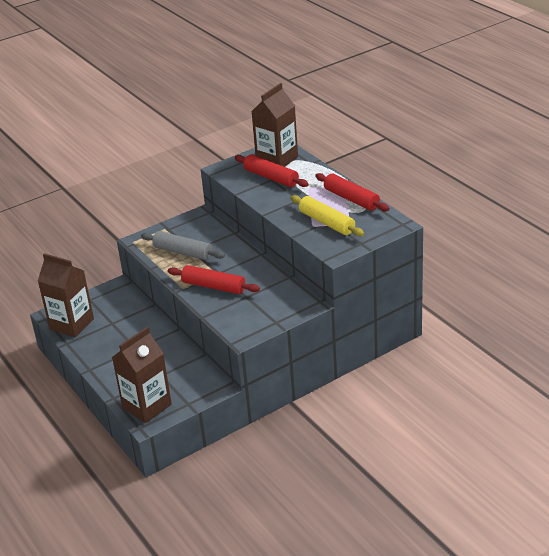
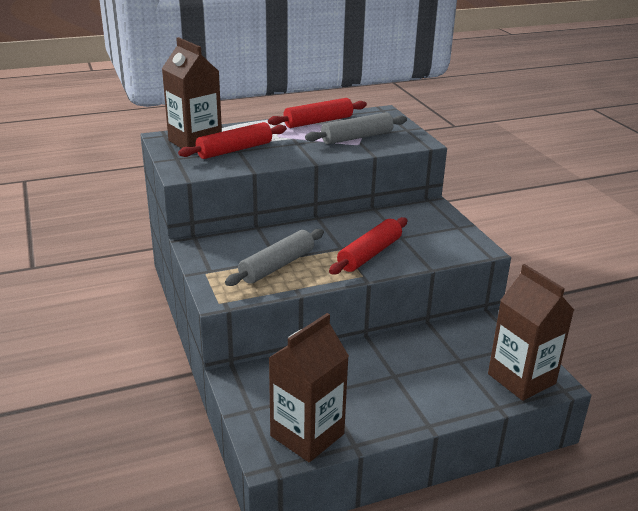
camera: 80 degrees left, 5 degrees down
(326, 222) = (357, 137): yellow rolling pin -> grey rolling pin

